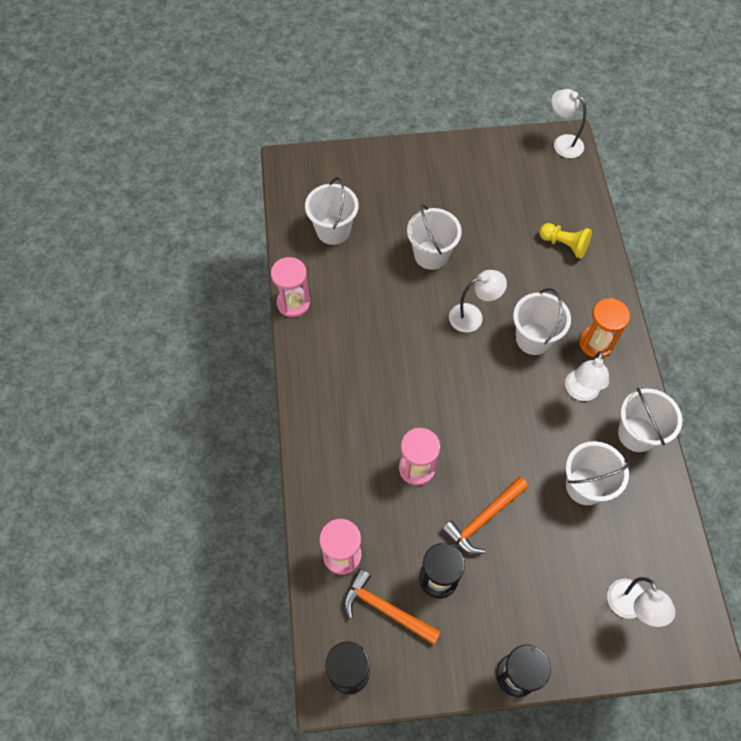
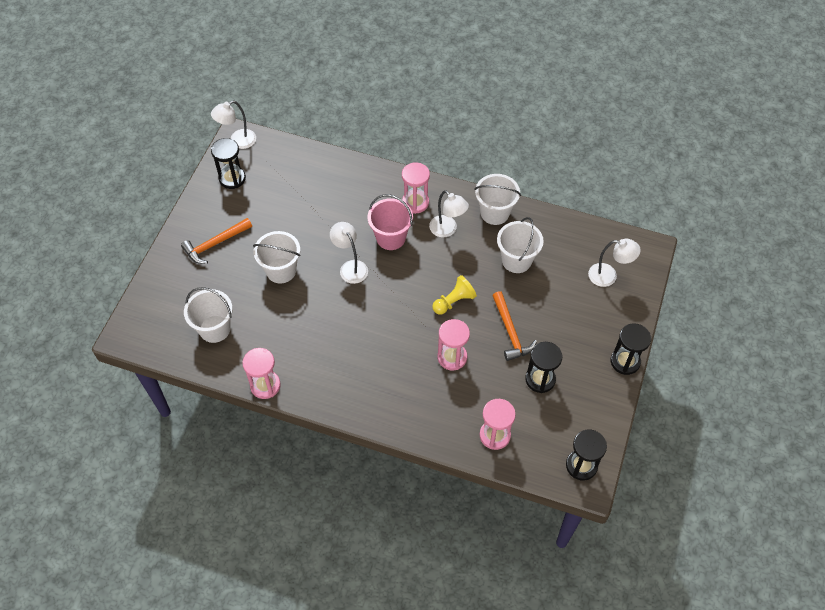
camera: 65 degrees left, 5 degrees down
(385, 609) = (547, 423): orange hammer -> orange hammer (215, 244)
(473, 316) = (350, 267): white lamp -> white lamp turned 45 degrees counterclockwise
(514, 160) = (232, 178): none -> black hourglass
(533, 338) = (391, 238): white bucket -> pink bucket
(564, 245) = (326, 182): yellow pawn -> yellow pawn (454, 301)
(596, 343) = (415, 202): orange hourglass -> pink hourglass

